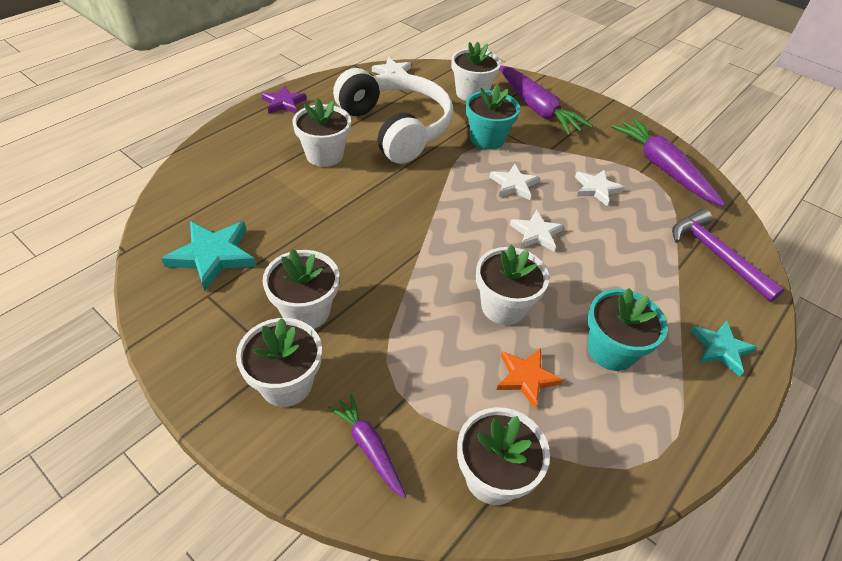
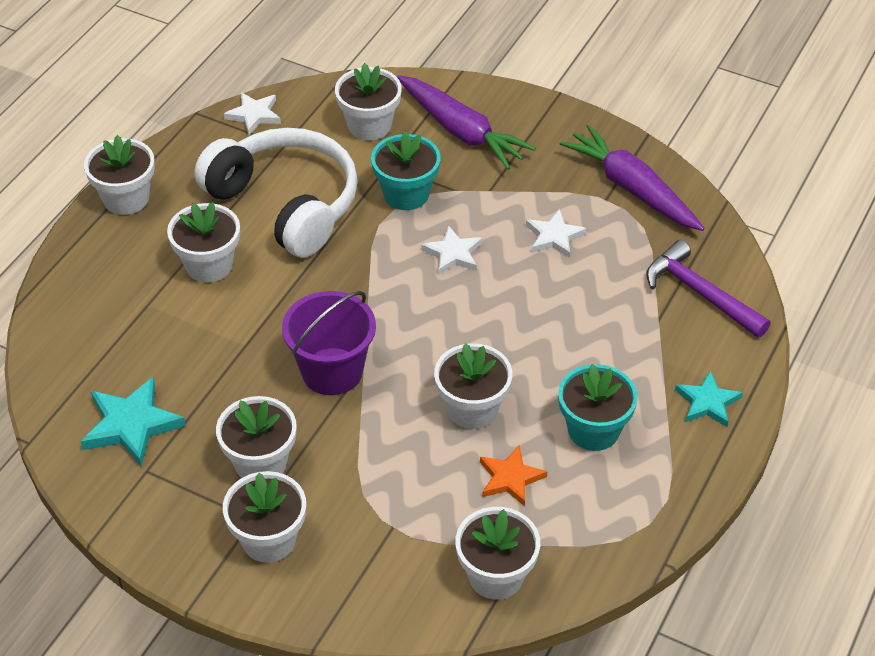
camera: 10 degrees left, 0 degrees up
(284, 103) = (126, 198): purple star -> white flower pot
(369, 447) = (371, 578): purple carrot -> none
(392, 250) = (332, 371): none -> purple bucket
(536, 233) = (492, 313): white star -> none

